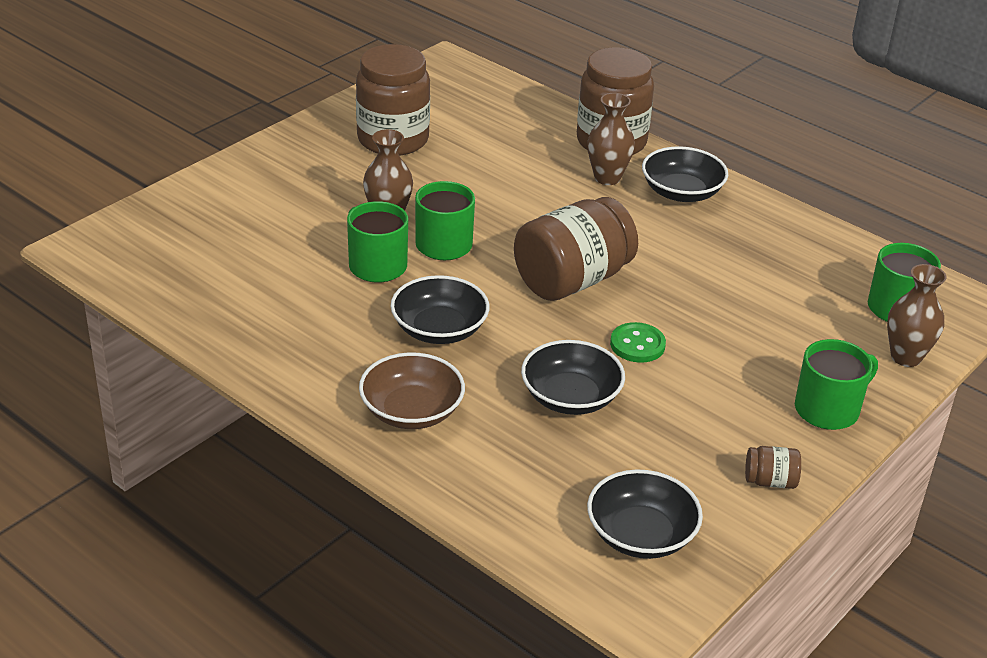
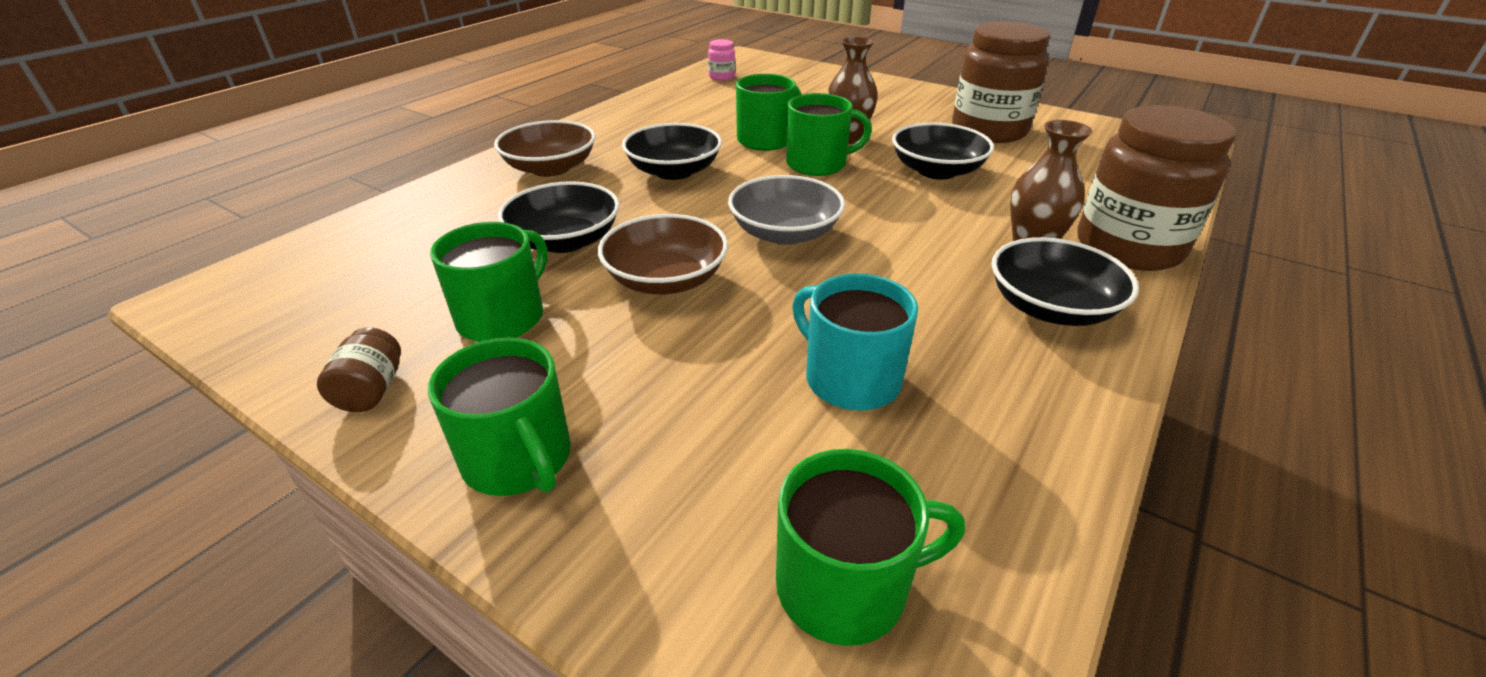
camera: 85 degrees right, 0 degrees up
(160, 274) = (721, 77): none -> pink jar
(572, 280) = (785, 233): brown jar -> grey bowl
(637, 345) = (666, 279): green button -> brown bowl
(641, 535) = (323, 290): black bowl -> black bowl (937, 171)
(685, 426) = (502, 317): none -> green mug
(752, 280) = (850, 379): none -> turquoise mug
(906, 357) = (671, 590): brown vase -> none

